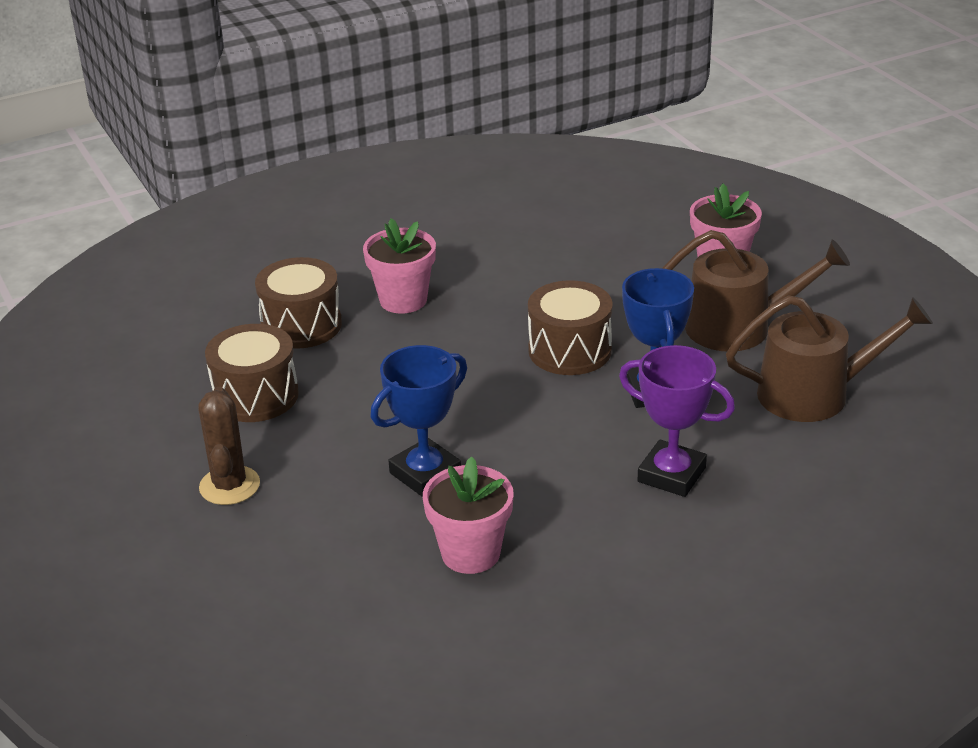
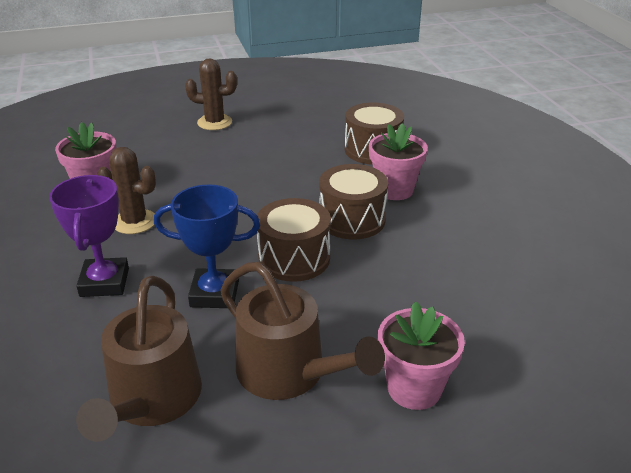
camera: 100 degrees right, 0 degrees up
(255, 396) = (297, 132): brown drum -> brown drum (352, 219)
(425, 473) = (182, 181): blue trophy -> none
(542, 488) = (134, 222): none -> brown cactus
(671, 474) = (104, 282): purple trophy -> purple trophy turned 45 degrees counterclockwise
(739, 327) = (289, 372): brown watering can -> brown watering can turned 60 degrees counterclockwise

